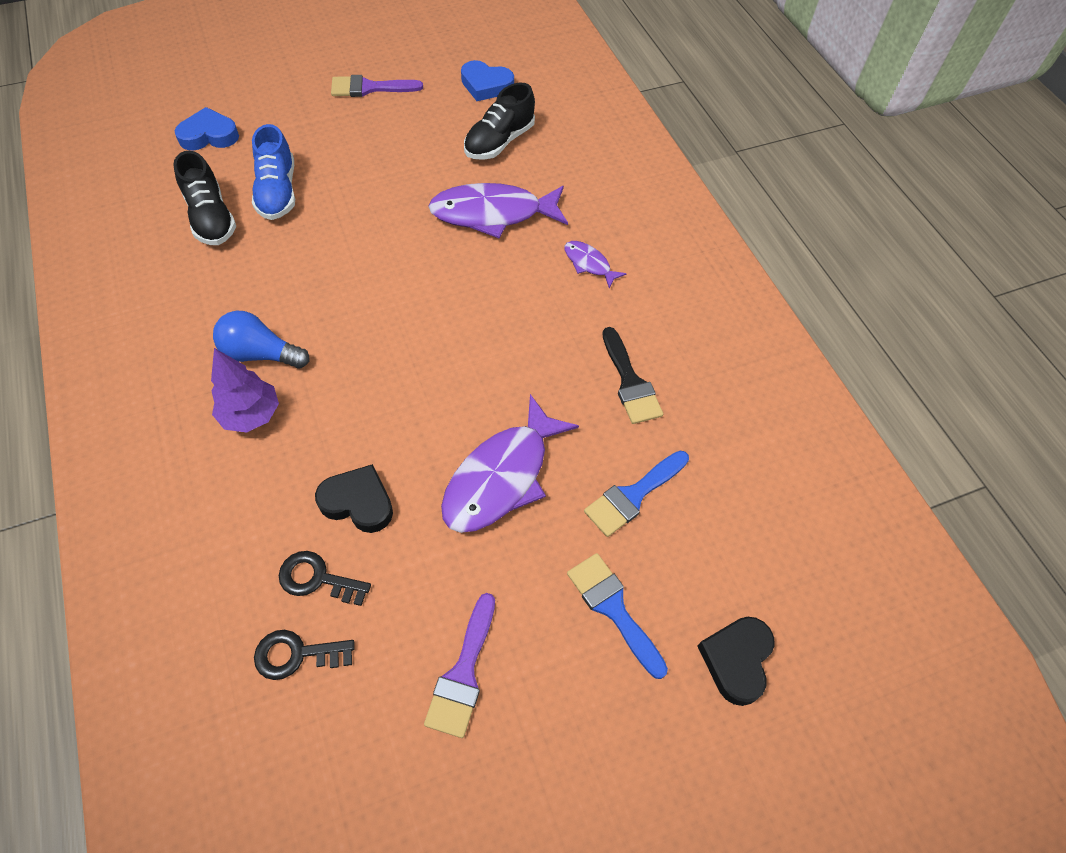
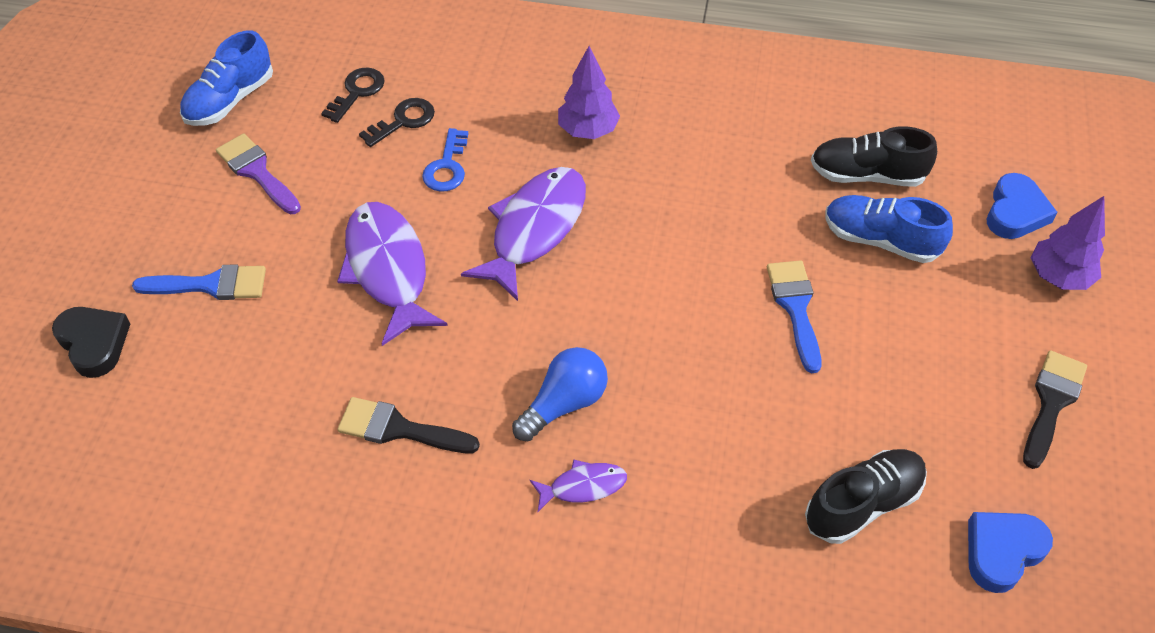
camera: 125 degrees right, 5 degrees down
(260, 354) = (653, 157): blue light bulb -> blue light bulb (564, 403)
(261, 105) = (1058, 276): none -> purple tree
(358, 502) = (447, 166): black heart -> blue key
(369, 88) = (1051, 402): purple brush -> black brush
(379, 791) = (230, 100): none -> blue shoe
(493, 213) = (728, 428): purple fish -> purple fish (535, 229)
(499, 142) = (862, 504): black shoe -> black shoe turned 75 degrees clockwise
(633, 496) = (285, 356): blue brush -> blue brush (795, 307)

